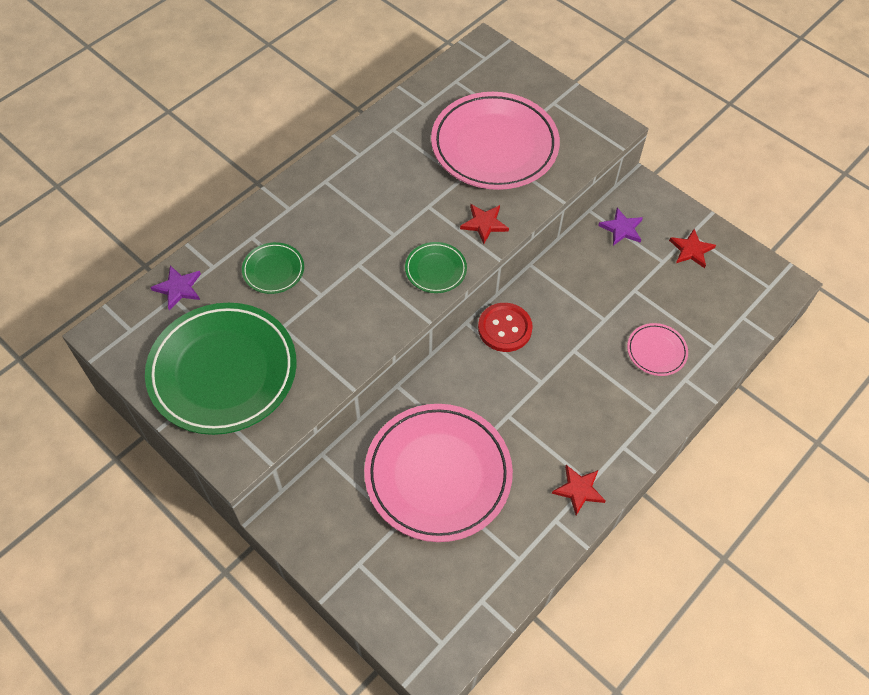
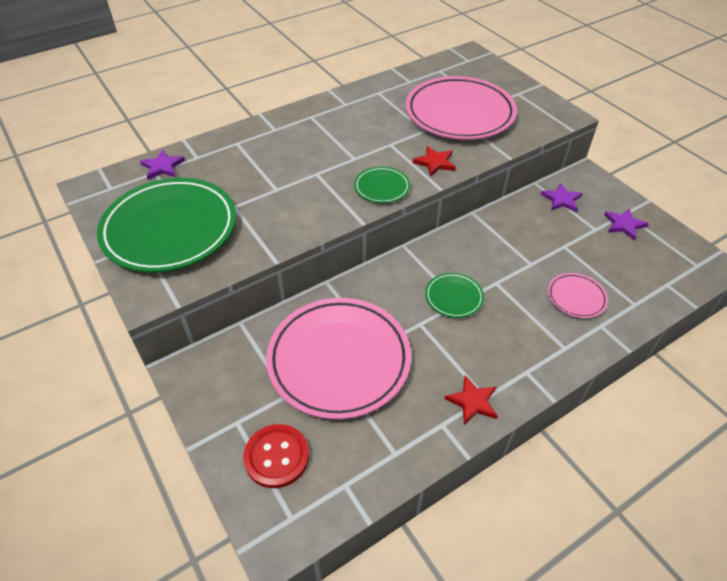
camera: 15 degrees right, 10 degrees down
(273, 270) = (244, 167): green plate -> green plate (454, 297)
(504, 328) = (436, 255): red button -> red button (277, 457)
(691, 250) = (624, 225): red star -> purple star

